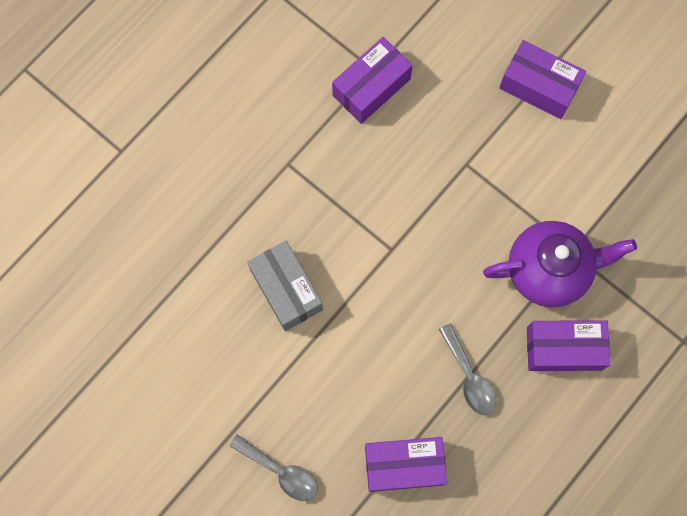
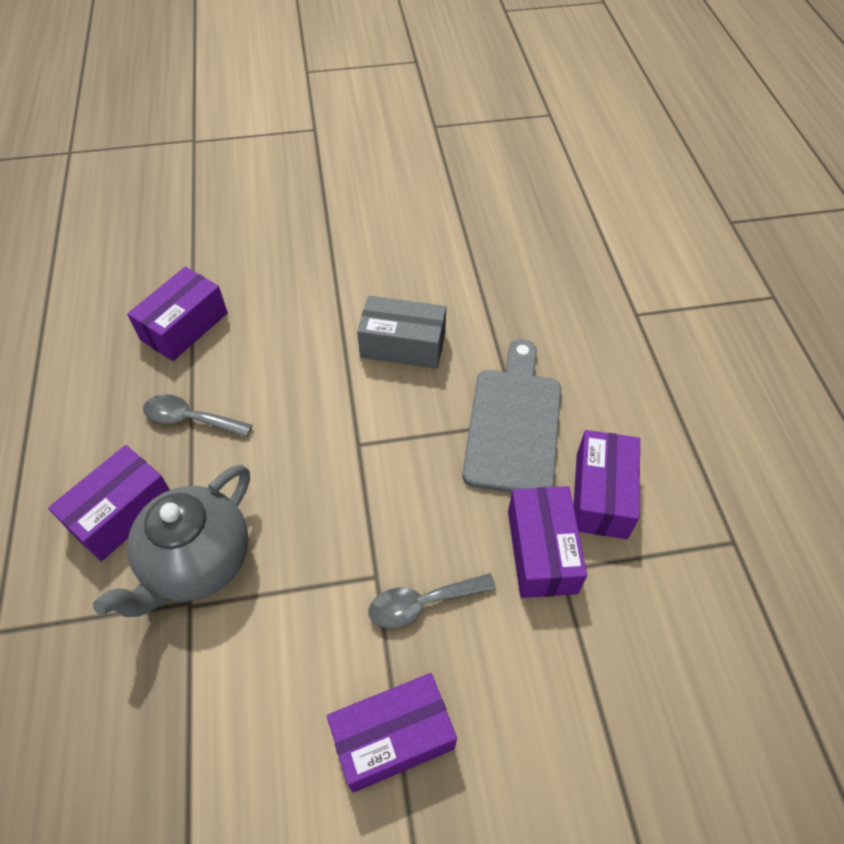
camera: 130 degrees right, 20 degrees down
(280, 471) = (272, 255): grey spoon -> grey spoon (422, 603)
(292, 165) = (514, 424): none -> grey cutting board
(303, 79) = (601, 495): none -> purple box
(548, 270) = (198, 562): purple teapot -> grey teapot

